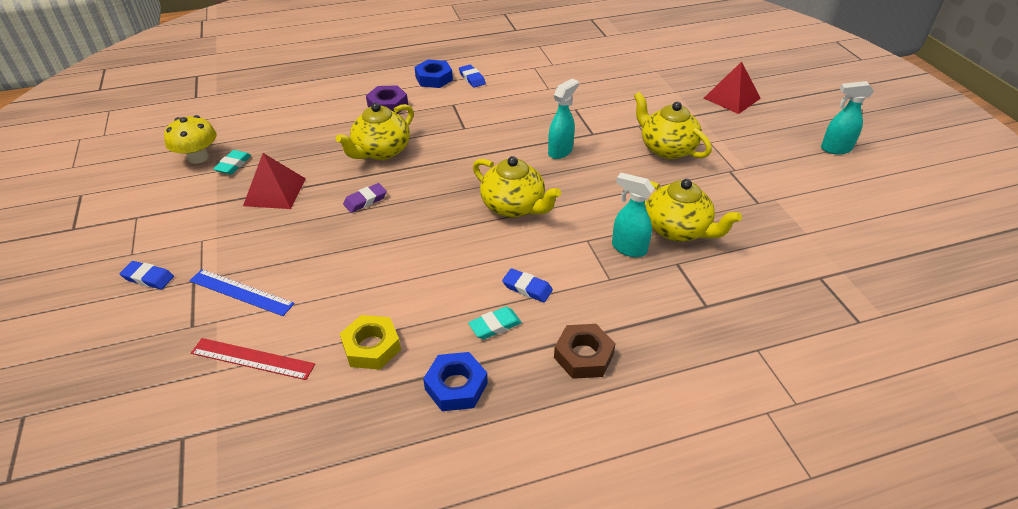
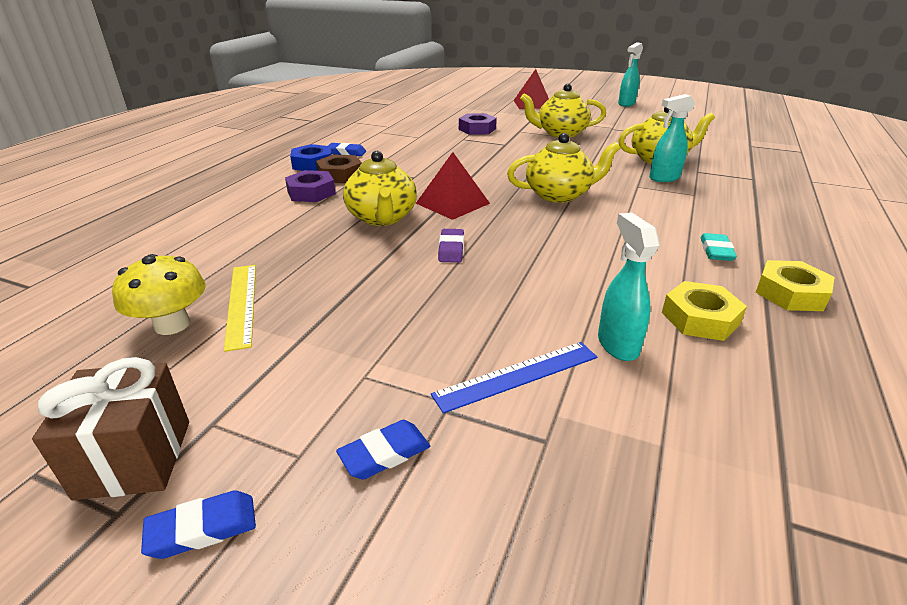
camera: 50 degrees left, 10 degrees down
(103, 212) = (135, 458): none -> brown gift
(233, 165) = (241, 304): turquoise eraser -> yellow ruler
(252, 359) = (660, 405): red ruler -> none
(275, 192) = (349, 293): red pyramid -> red pyramid (452, 203)
(456, 386) = (790, 293): blue nut -> yellow nut
(527, 288) = (676, 223): blue eraser -> blue eraser (202, 528)
(560, 151) = (510, 159): turquoise spray bottle -> turquoise spray bottle (617, 344)
(583, 356) = (782, 231): brown nut -> brown nut (340, 175)
(609, 104) = (477, 129): none -> purple nut

